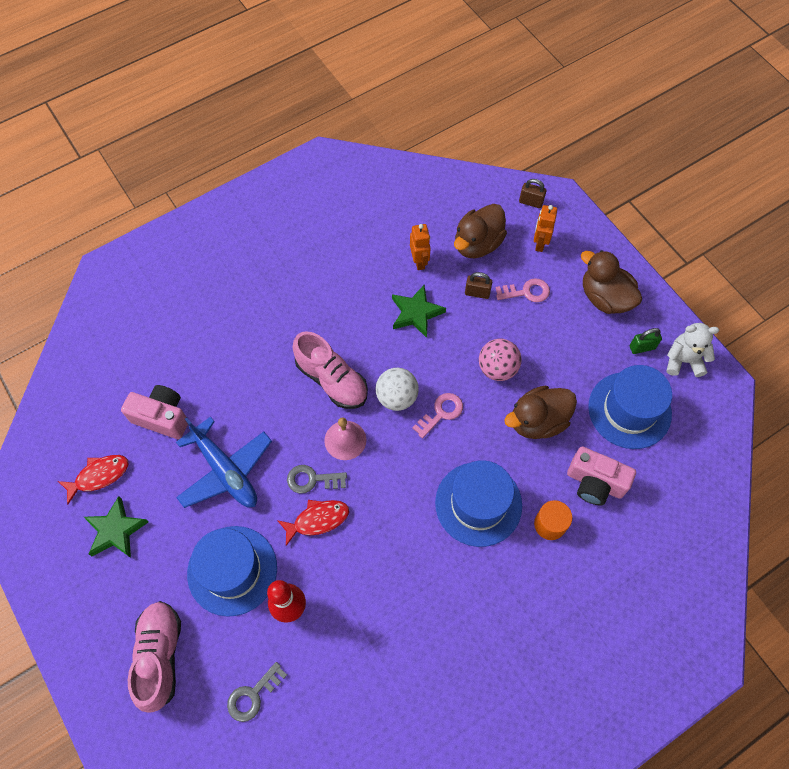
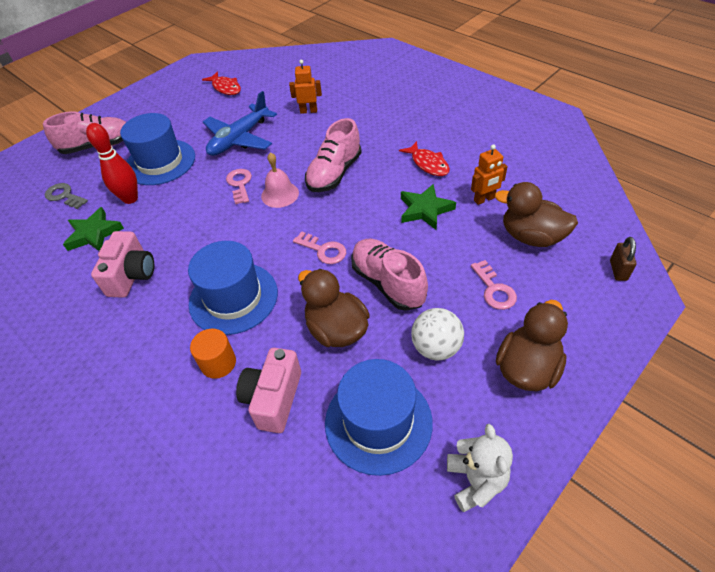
camera: 80 degrees right, 15 degrees down
(116, 530) = (187, 105): green star -> green star (94, 234)
(162, 417) = (276, 100): pink camera -> pink camera (132, 276)
(312, 479) = (240, 184): grey key -> pink key
(317, 520) = (205, 195): red fish -> red fish (428, 164)
(397, 397) = (330, 216): white ball -> white ball (436, 348)
(477, 293) = (471, 249): brown padlock -> none
(497, 368) = (388, 283): pink ball -> pink shoe
(539, 243) = (566, 289): orange robot -> orange robot (308, 111)
(642, 347) = (474, 423): green padlock -> none

